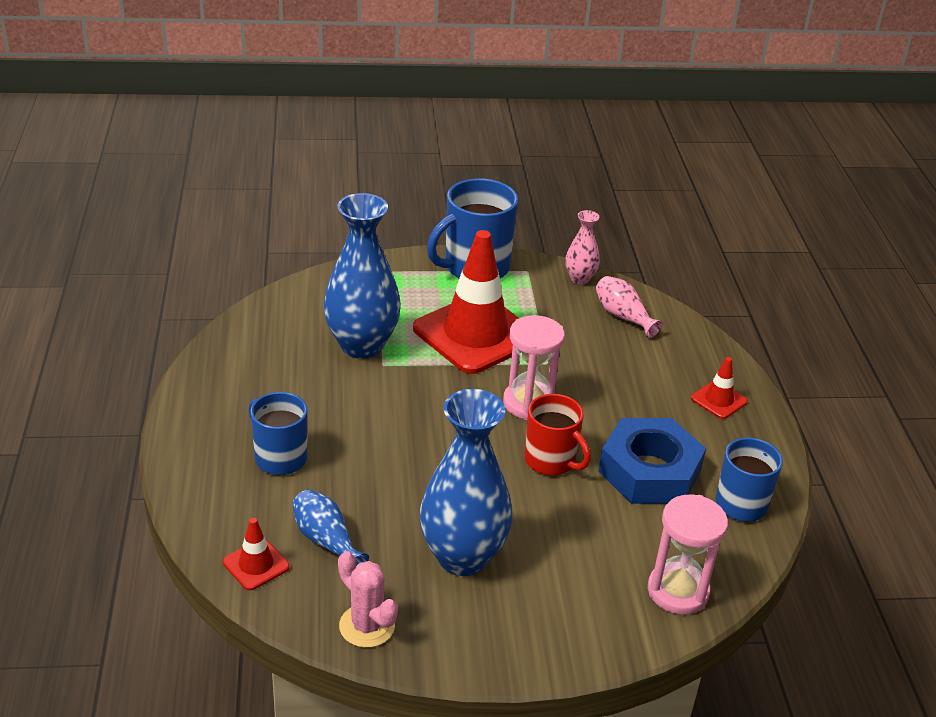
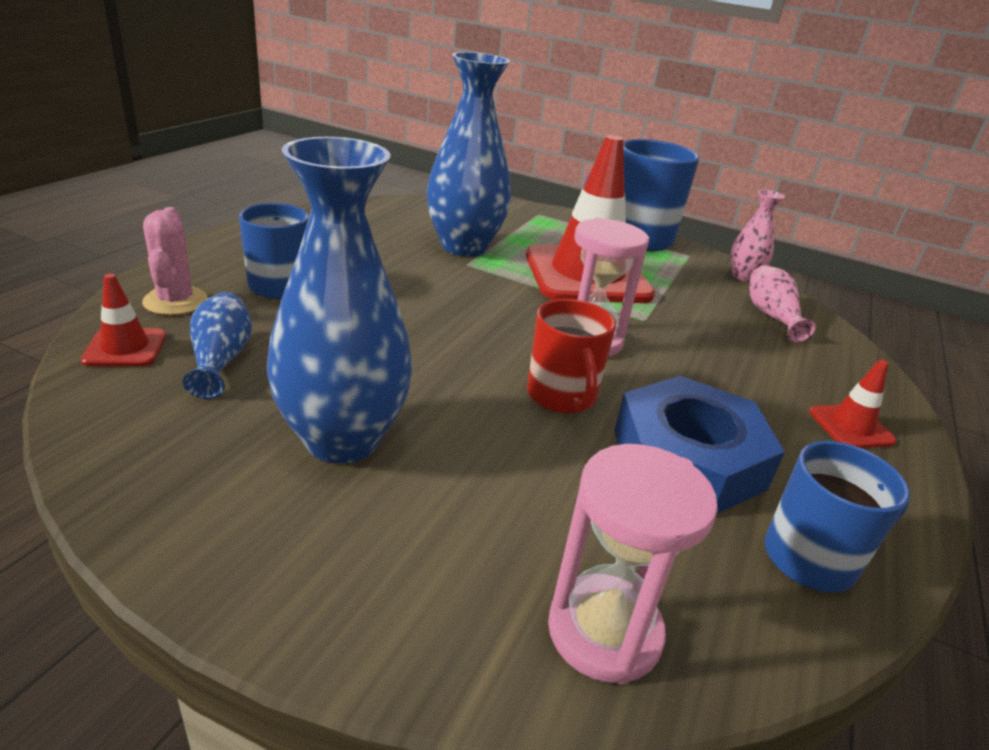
camera: 30 degrees right, 5 degrees down
(367, 626) = (136, 454): pink cactus -> pink cactus (175, 301)

